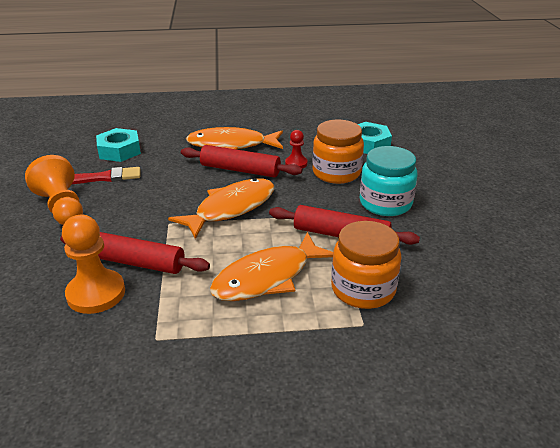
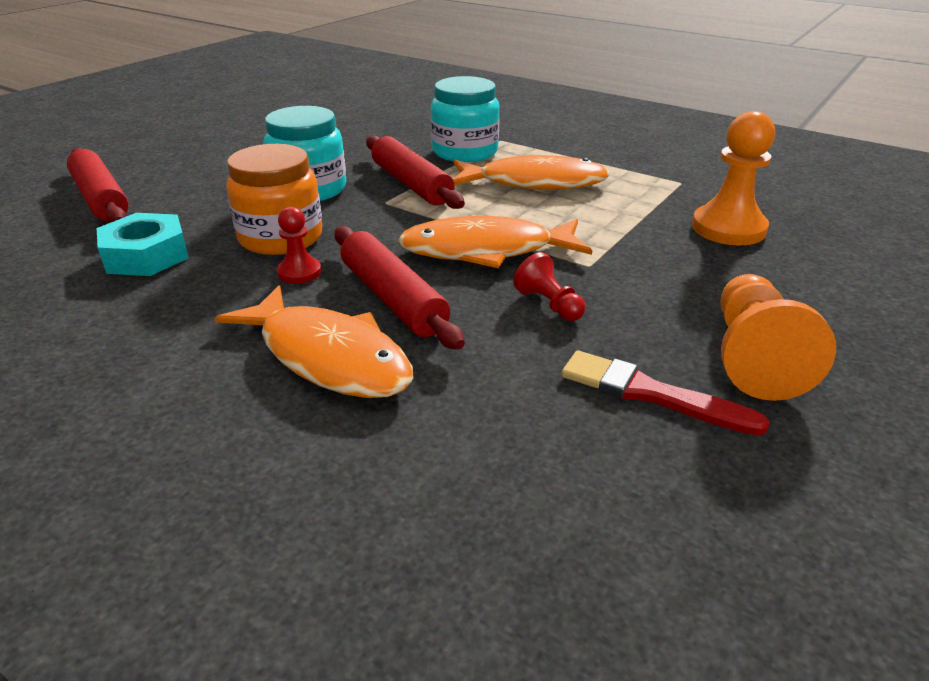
camera: 140 degrees left, 0 degrees up
(119, 151) = (567, 463): turquoise nut -> none
(135, 262) = (666, 240): red rolling pin -> red rolling pin (101, 199)
(170, 194) = (549, 304): none -> red pawn
(363, 289) = (465, 152): orange jar -> turquoise jar

